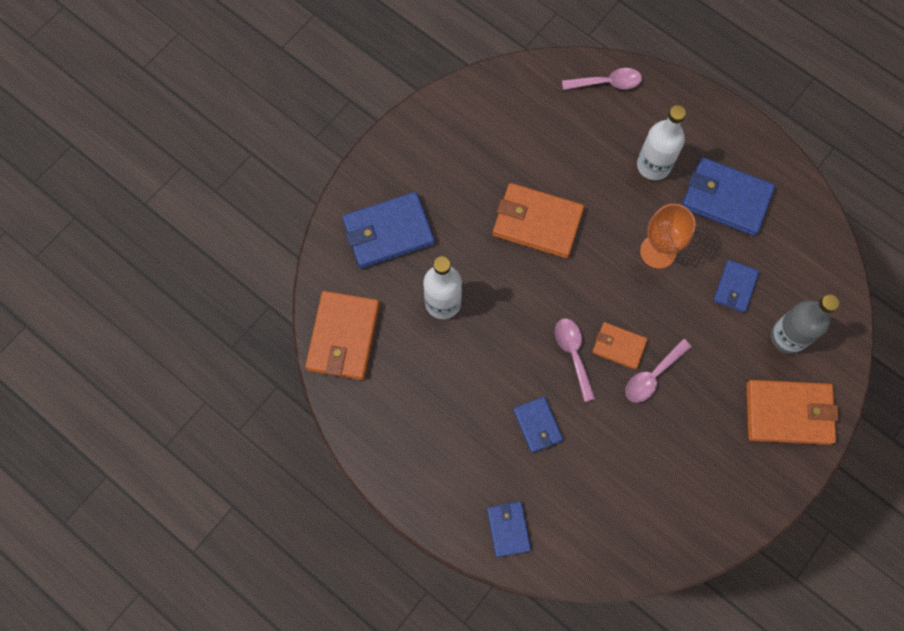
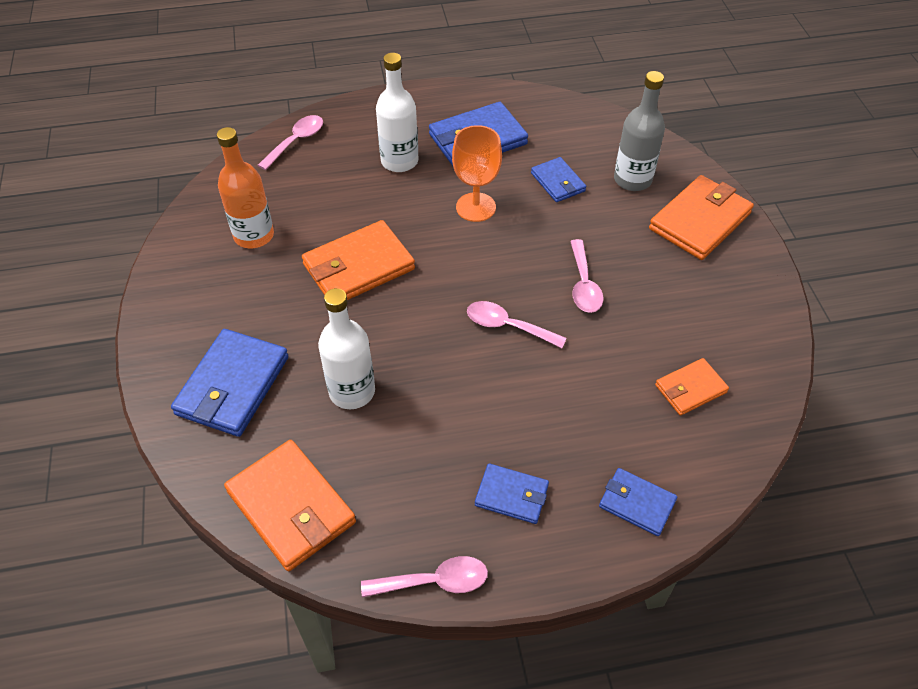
camera: 50 degrees left, 20 degrees down
(365, 451) = (434, 581): none -> pink spoon
(503, 136) = (254, 235): none -> orange bottle
(537, 425) = (550, 401): blue wallet -> blue wallet (512, 495)
(619, 346) = (533, 289): orange wallet -> orange wallet (690, 389)

